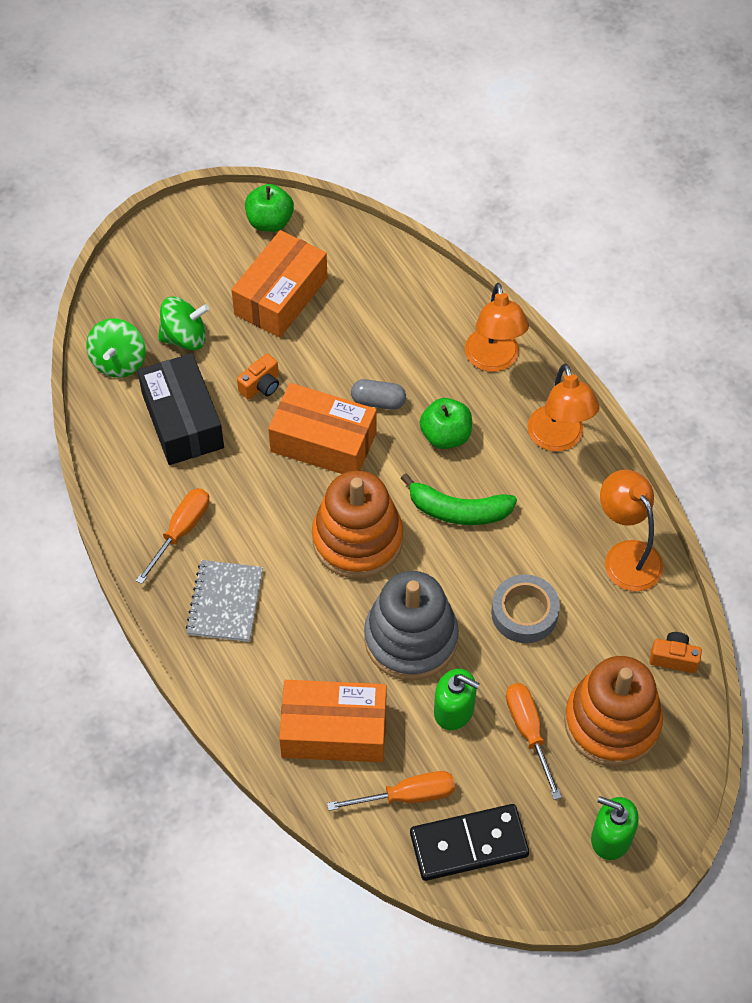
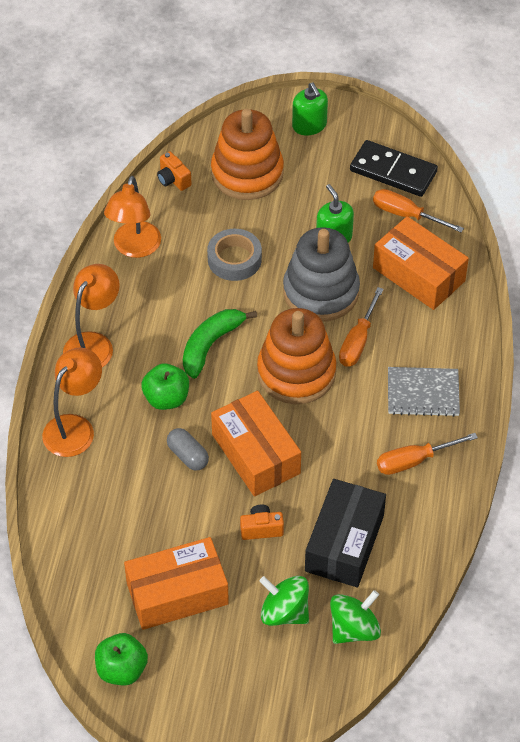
camera: 140 degrees left, 5 degrees down
(225, 602) = (423, 393): grey notebook -> grey notebook turned 45 degrees clockwise
(458, 511) = (210, 345): green banana -> green banana turned 105 degrees counterclockwise
(528, 732) = (301, 199): orange screwdriver -> orange screwdriver (358, 341)

